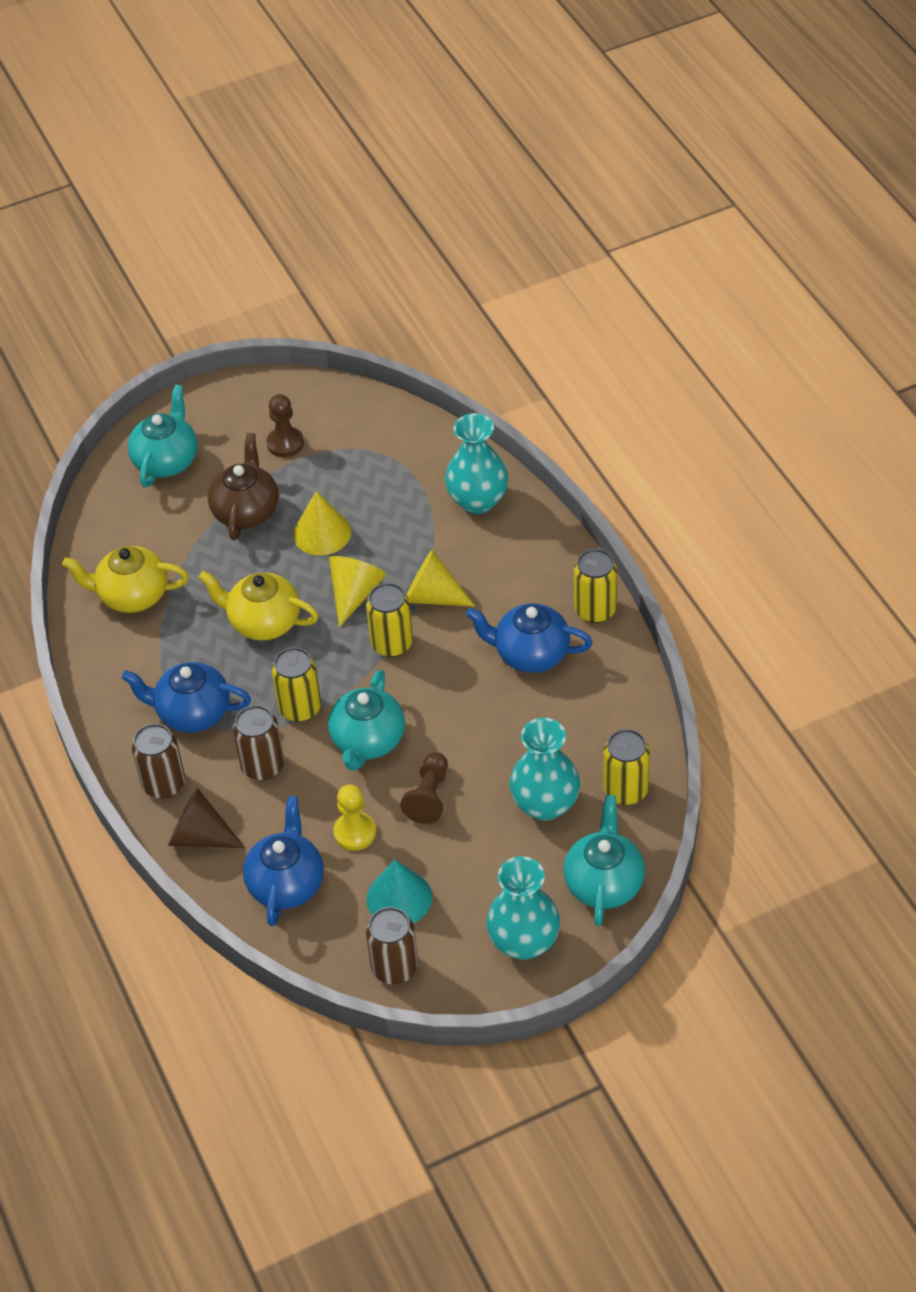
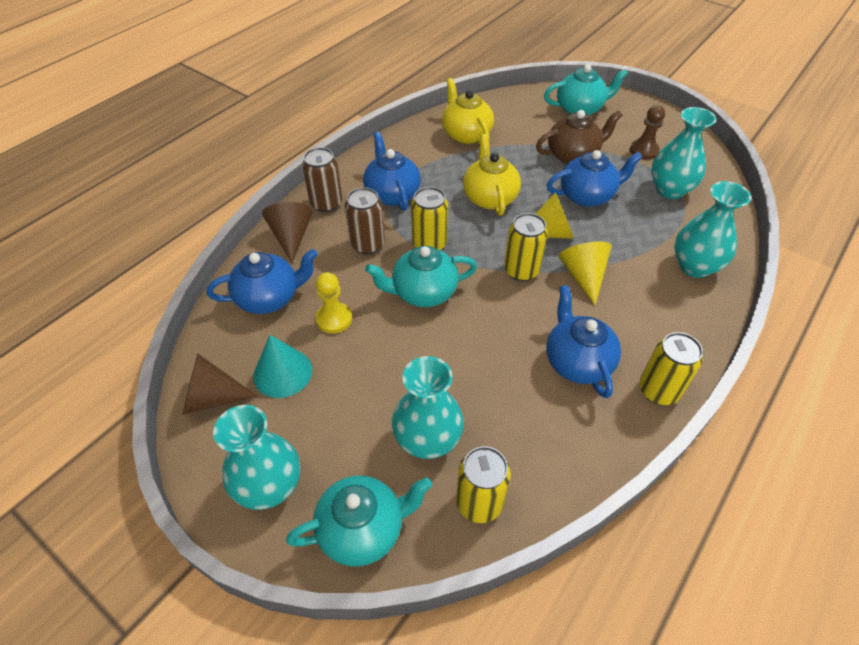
camera: 60 degrees right, 0 degrees up
(322, 533) = (587, 196): yellow cone -> blue teapot
(362, 457) = (670, 189): none -> turquoise vase
(394, 967) = (212, 398): brown can -> brown cone
(429, 796) = (392, 351): brown pawn -> none

